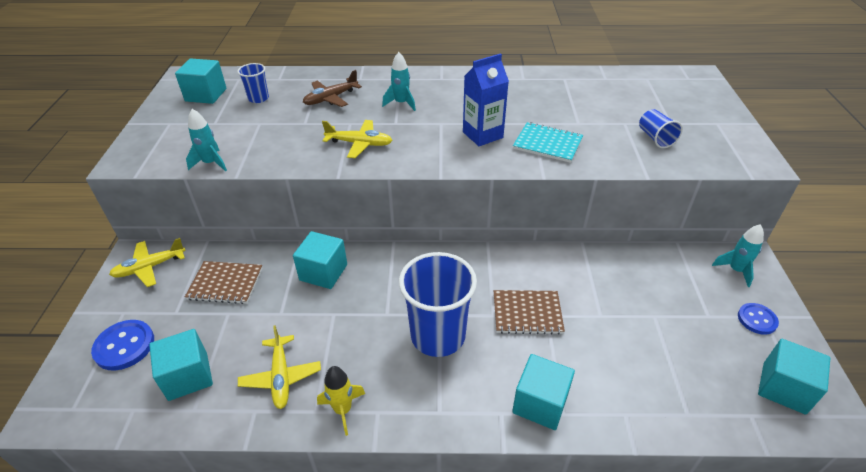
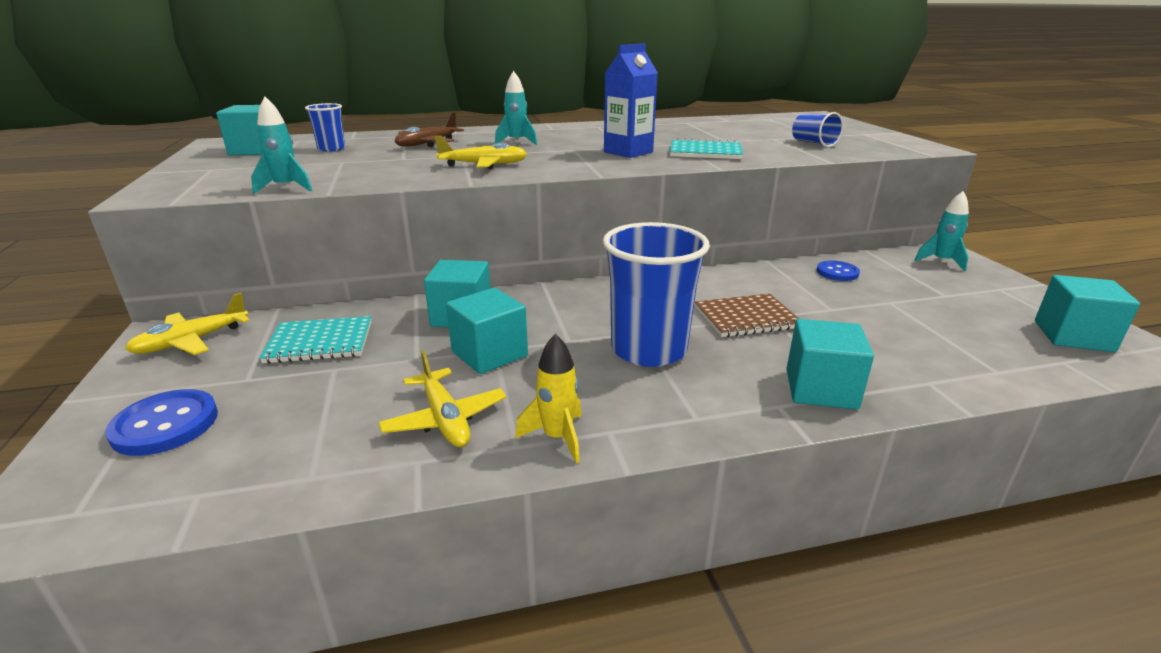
camera: 15 degrees left, 15 degrees down
(188, 376) = (289, 441): turquoise cube -> turquoise cube (489, 354)
(225, 283) = (320, 342): brown notebook -> turquoise notebook
(757, 319) = (995, 291): blue button -> blue button (837, 272)

